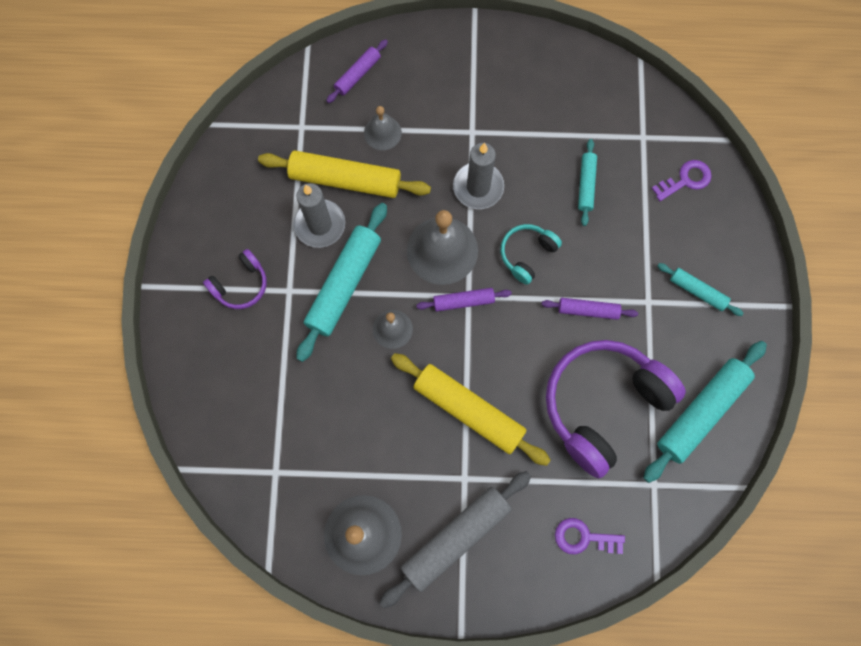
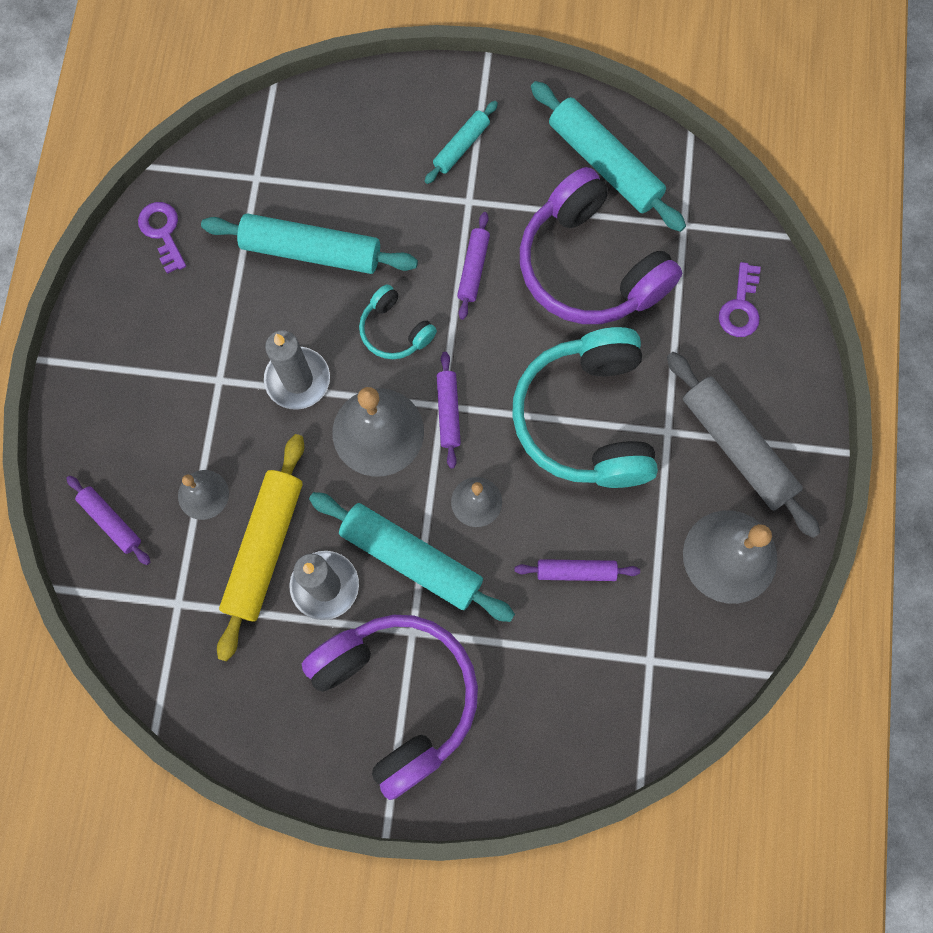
camera: 85 degrees left, 0 degrees up
(240, 285) = (398, 696): purple headphones -> purple headphones, size x2.10
(342, 410) = (576, 571): none -> purple rolling pin
(468, 410) = (586, 419): yellow rolling pin -> turquoise headphones
(586, 185) = (311, 251): turquoise rolling pin -> turquoise rolling pin, size x1.88
(685, 180) = (320, 138): purple key -> purple key (163, 232)

